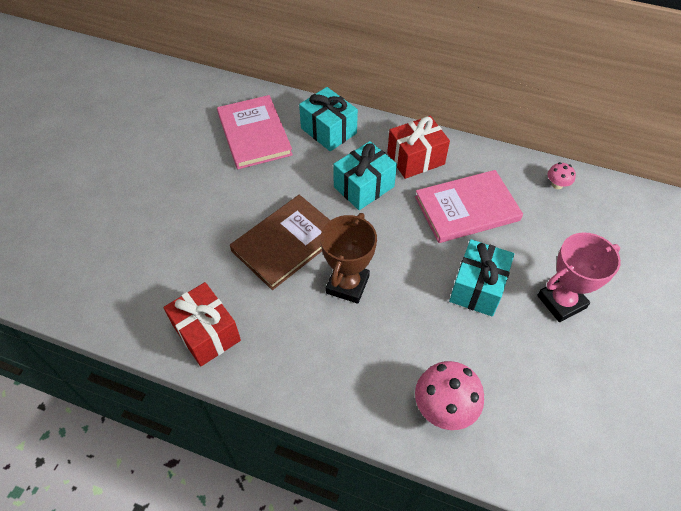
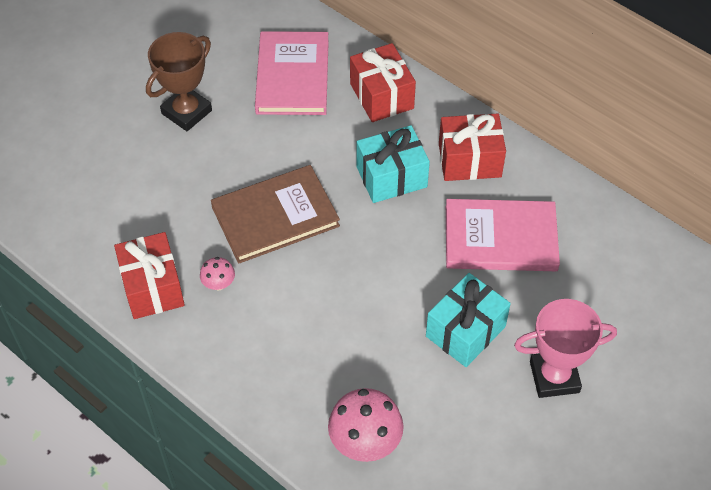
camera: 20 degrees right, 0 degrees up
(328, 131) = (381, 96): turquoise gift -> red gift
(347, 285) = (322, 283): brown trophy -> brown trophy (186, 112)
(557, 184) = (627, 242): pink mushroom -> pink mushroom (218, 283)

